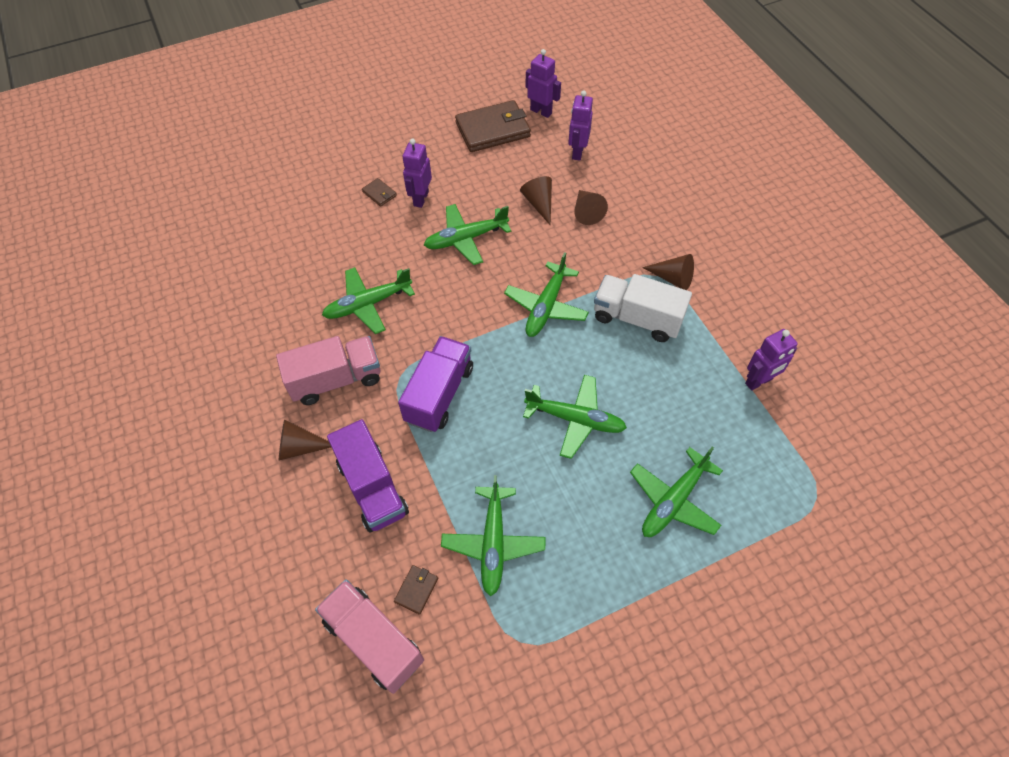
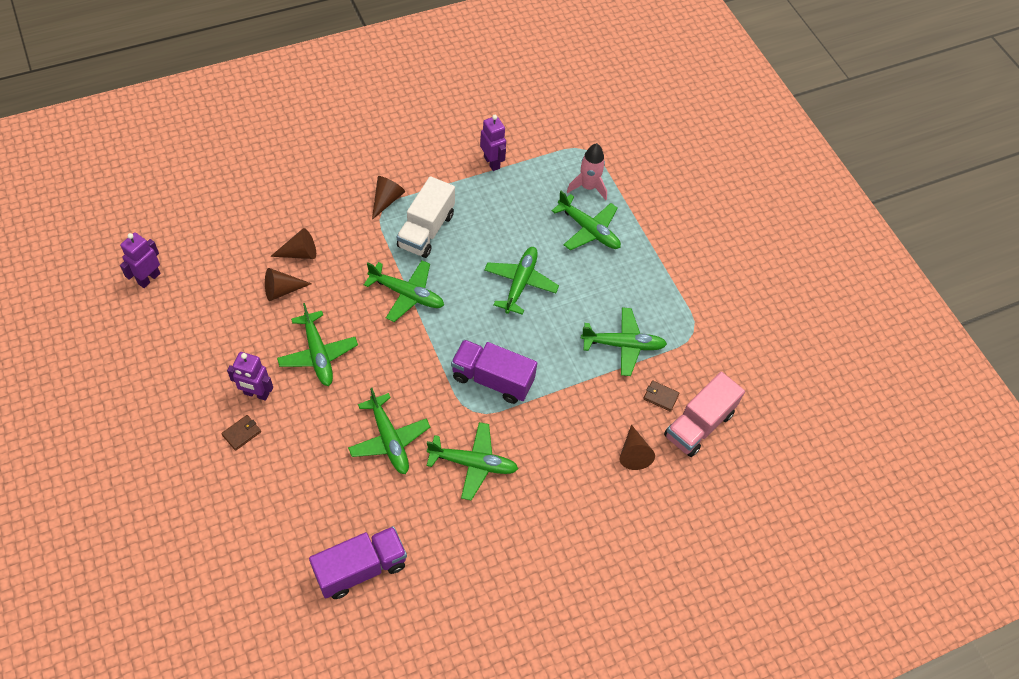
camera: 95 degrees left, 0 degrees up
(300, 447) = (540, 489): brown cone -> brown cone (633, 453)
(336, 380) = (473, 463): pink truck -> green plane
(372, 487) = (578, 429): purple truck -> purple truck (360, 568)
(493, 130) = (166, 324): brown wallet -> none
(577, 152) = (218, 252): purple robot -> none
(748, 500) = (588, 187): none -> pink rocket

